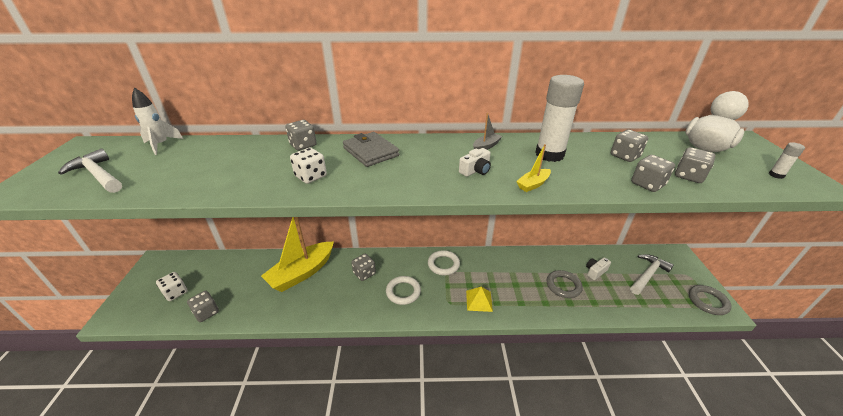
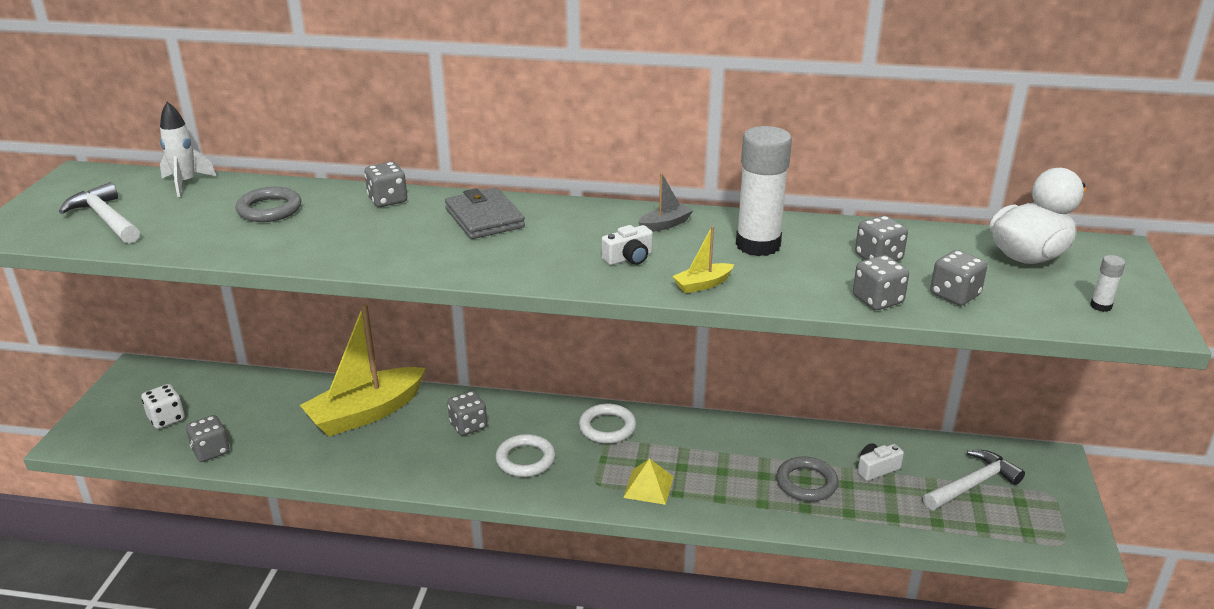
camera: 10 degrees right, 5 degrees down
(311, 176) = (388, 245): white dice -> none
(707, 301) = (1060, 537): grey ring -> grey ring (269, 209)

